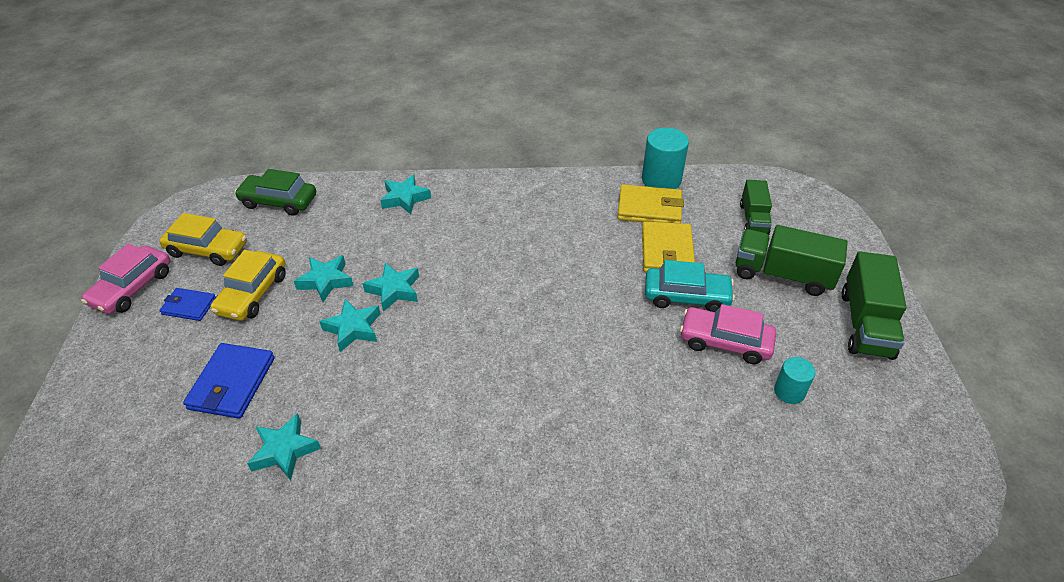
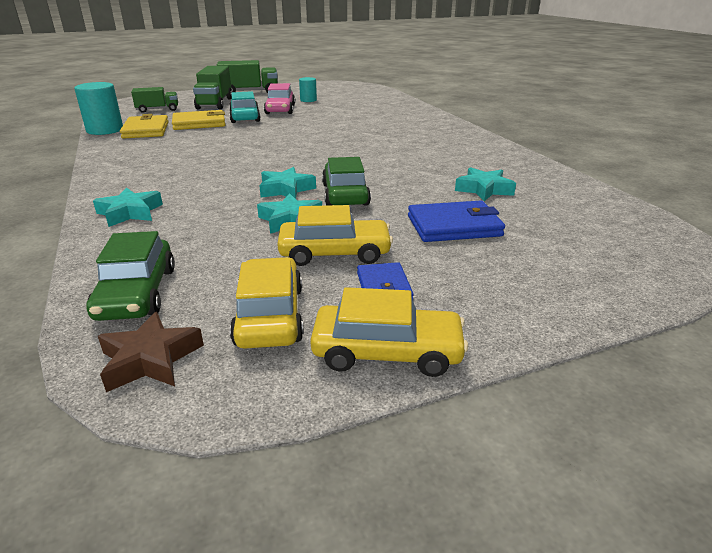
camera: 110 degrees left, 15 degrees down
(132, 288) = (387, 352): pink car -> yellow car
(210, 205) = (150, 359): none -> brown star
(353, 328) = (345, 194): turquoise star -> green car

